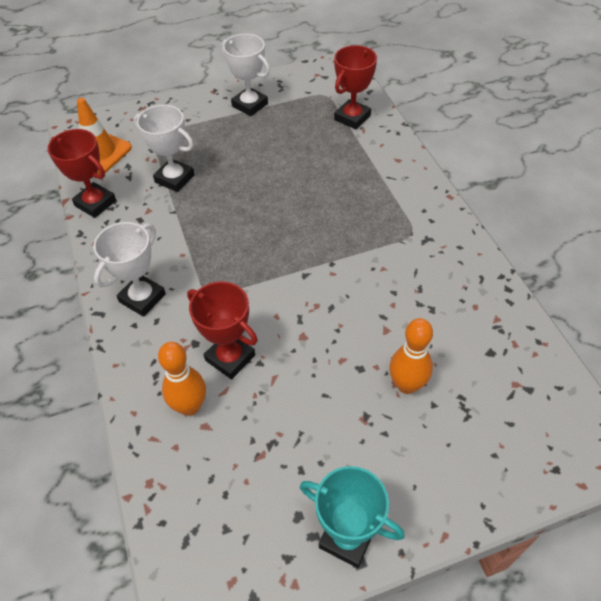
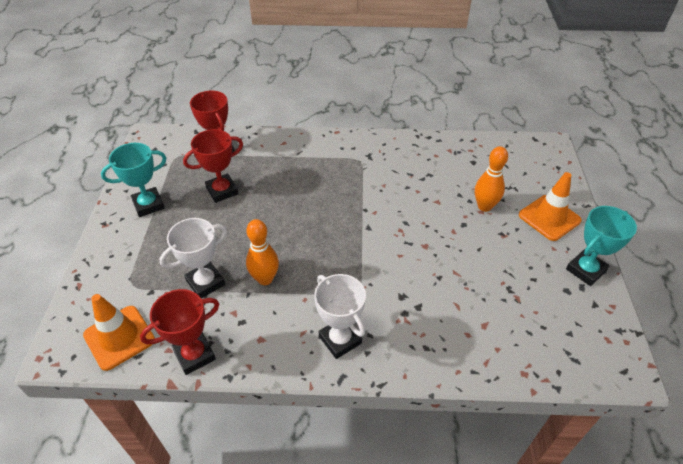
camera: 70 degrees left, 5 degrees down
(190, 406) = (464, 330): orange bowling pin -> orange bowling pin (265, 279)
(230, 358) = (428, 293): red trophy -> red trophy (222, 191)
(250, 105) = (148, 205): white trophy -> turquoise trophy
(430, 472) = (549, 218): none -> orange traffic cone

